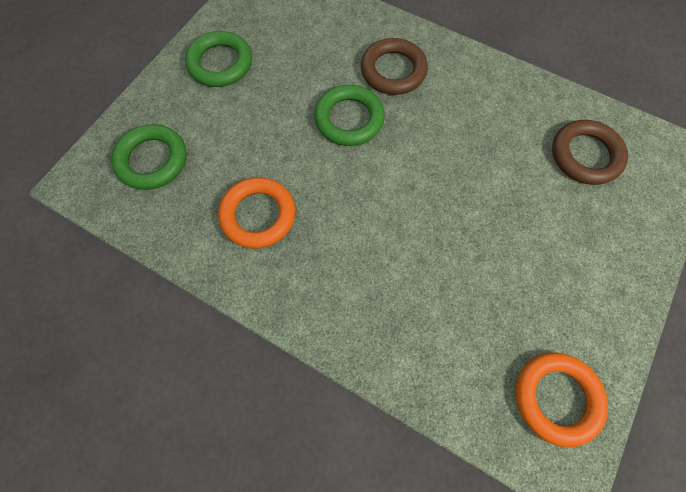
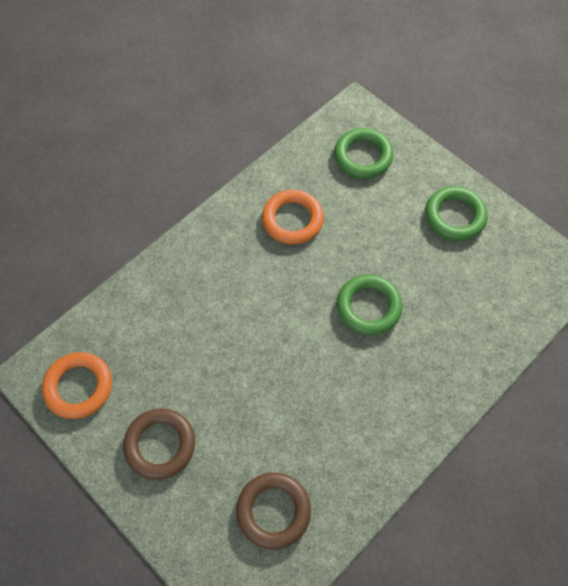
camera: 105 degrees right, 5 degrees down
(393, 71) = (417, 361): brown ring -> brown ring (160, 445)

